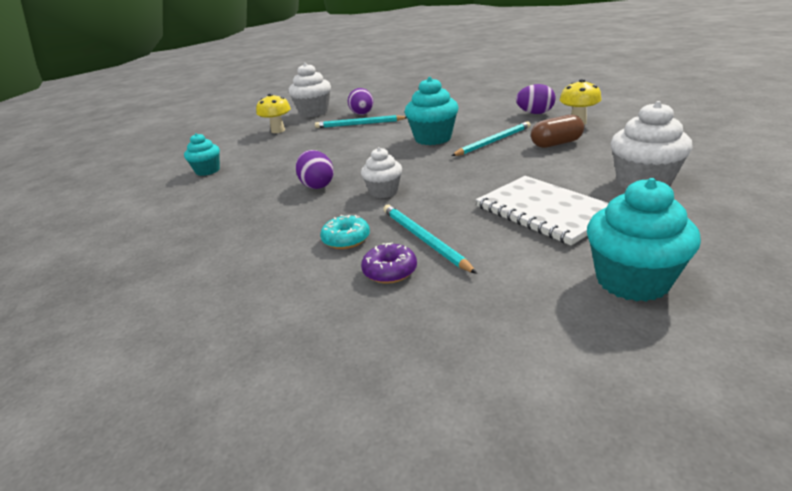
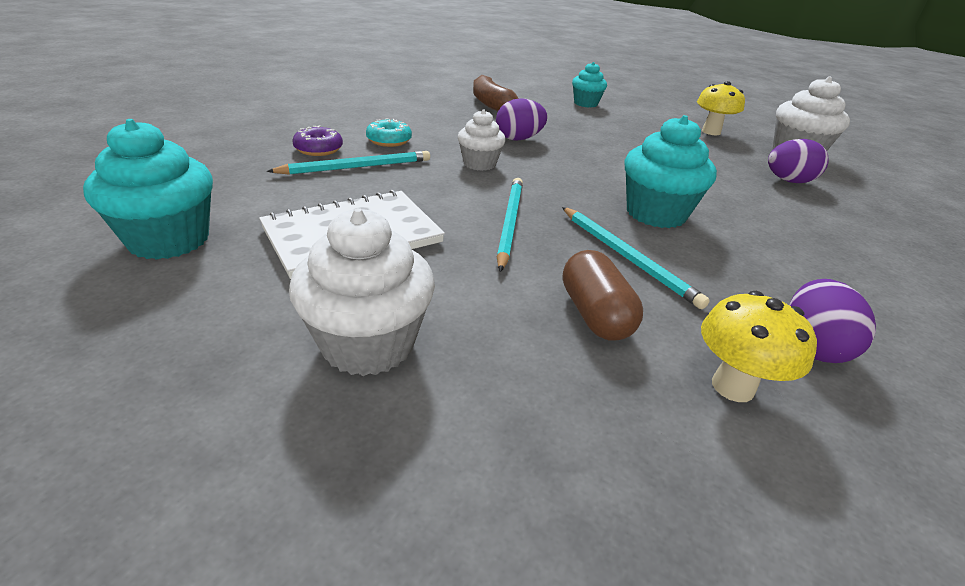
camera: 90 degrees right, 5 degrees up
(213, 209) = (491, 104): none -> brown banana
(359, 124) = (735, 175): turquoise pencil -> turquoise pencil (509, 223)

